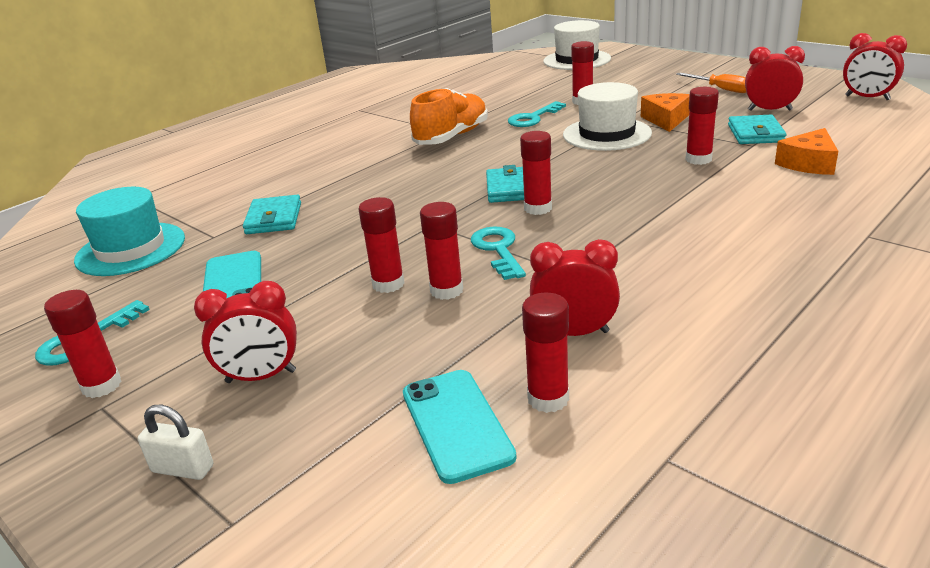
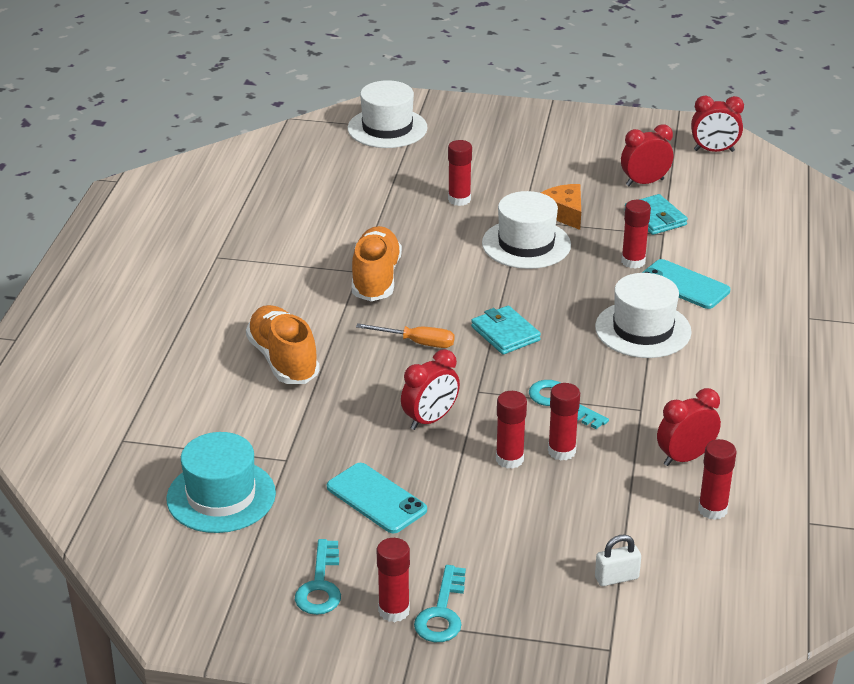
camera: 35 degrees left, 5 degrees up
(183, 469) = (537, 635): white padlock -> white padlock (616, 578)
(261, 377) = (507, 562): red clock -> red clock (430, 420)
(274, 219) = (320, 424): turquoise wallet -> none
(311, 173) = (283, 360): none -> orange shoe
(456, 424) = (675, 545): turquoise phone -> turquoise phone (684, 285)
(533, 118) = (432, 234): turquoise key -> turquoise key (442, 612)
(538, 208) = (550, 351): red glue stick -> none
(652, 210) = (643, 329): none -> white hat
(721, 89) = (579, 158): orange screwdriver -> orange screwdriver (417, 343)
(809, 163) = (722, 248): orange cheese -> none

